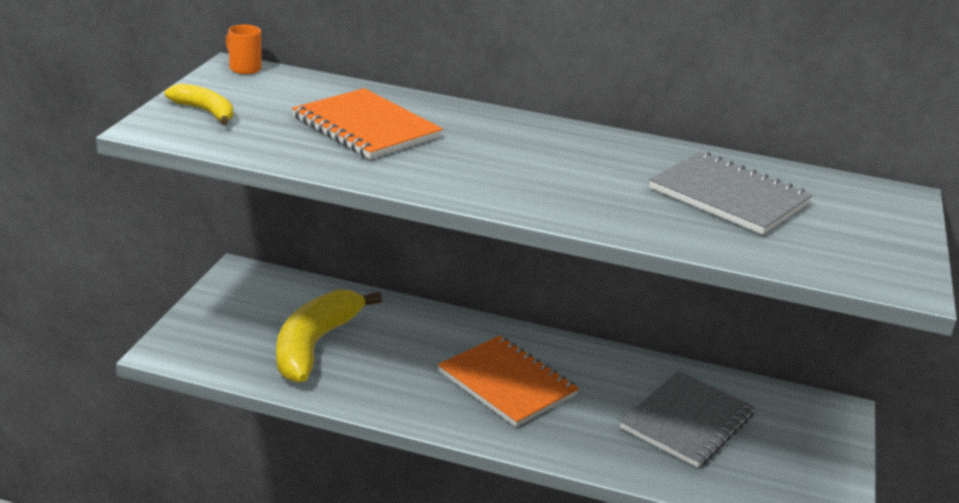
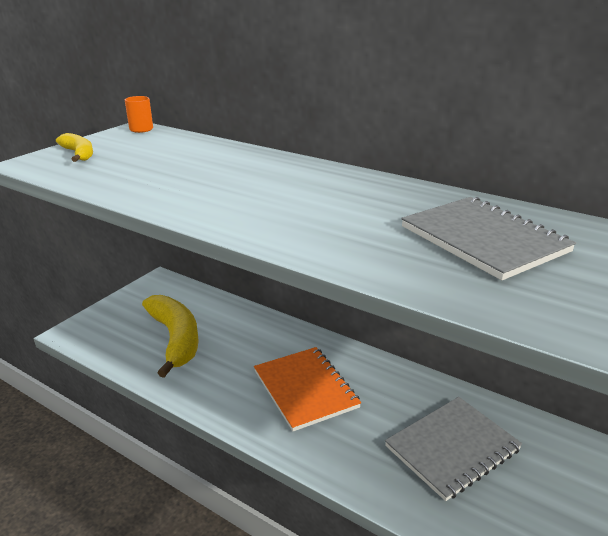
camera: 20 degrees right, 0 degrees up
(315, 345) = (175, 339): yellow banana -> yellow banana turned 120 degrees clockwise
(366, 127) = (188, 168): orange notebook -> none

